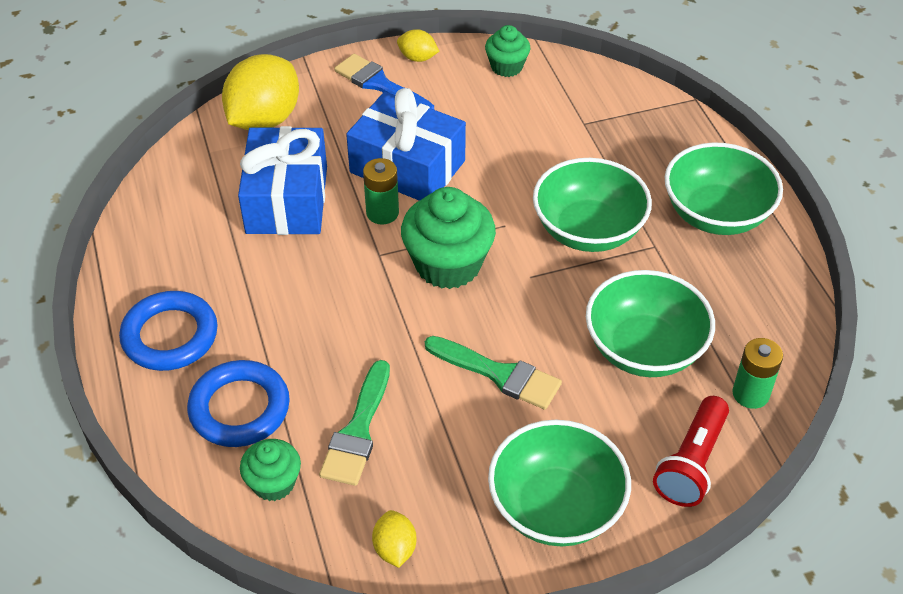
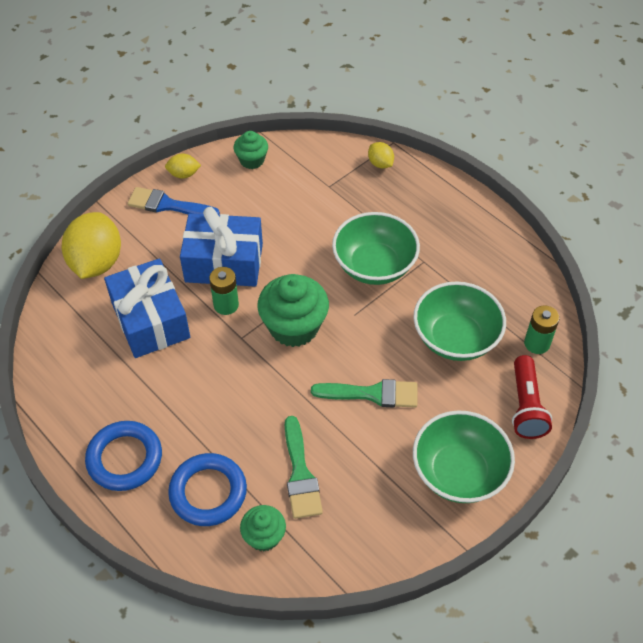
camera: 25 degrees left, 5 degrees up
(395, 549) = (372, 547): yellow lemon -> yellow lemon (380, 164)
(716, 214) = (450, 223): green bowl -> none

